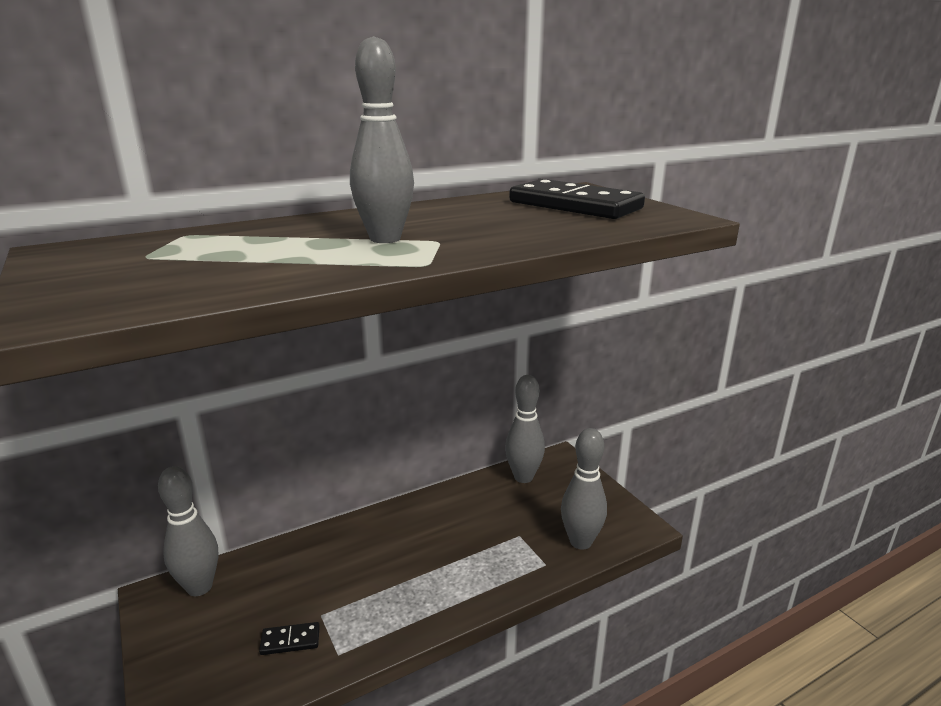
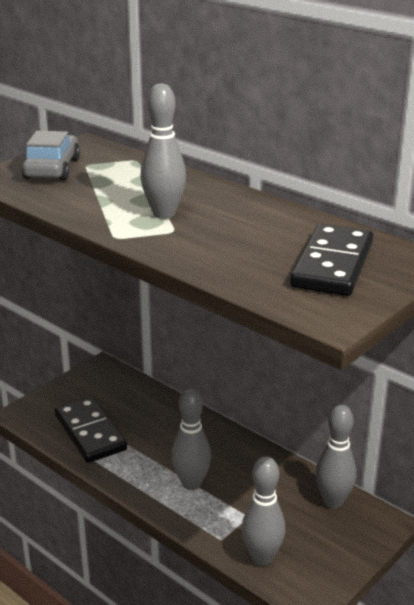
camera: 70 degrees right, 5 degrees up
(115, 274) = (52, 168): none -> grey car
(199, 587) = (115, 379): grey bowling pin -> grey bowling pin (191, 483)
(290, 641) = (90, 432): black domino -> black domino, size x2.29

